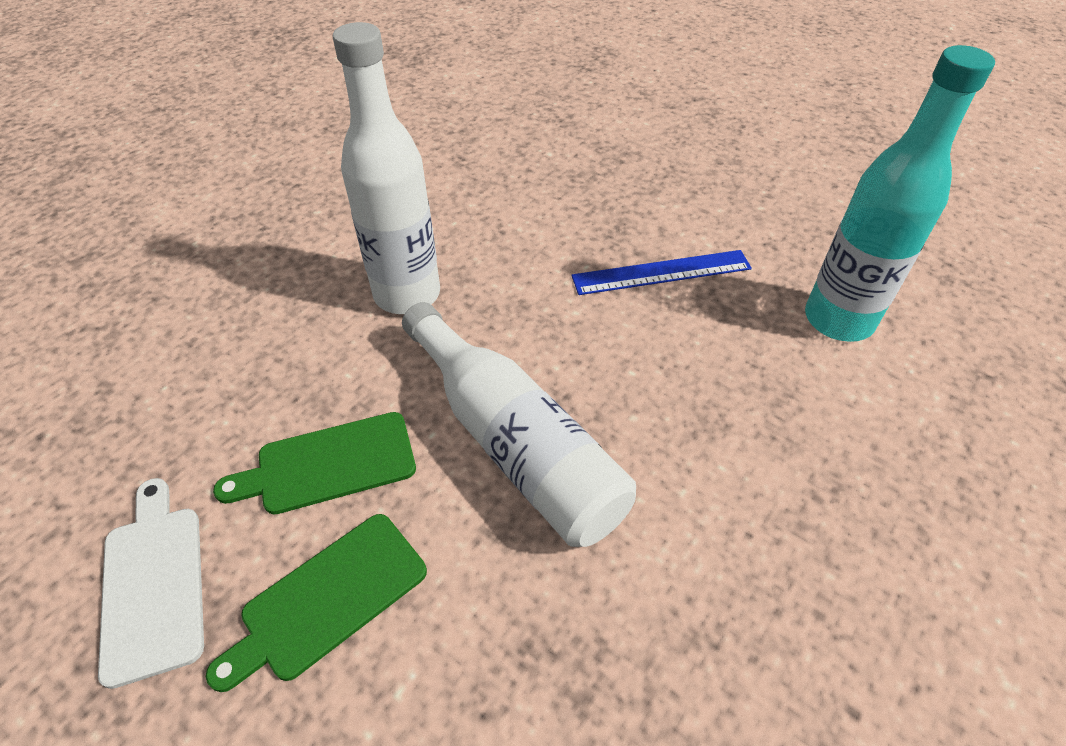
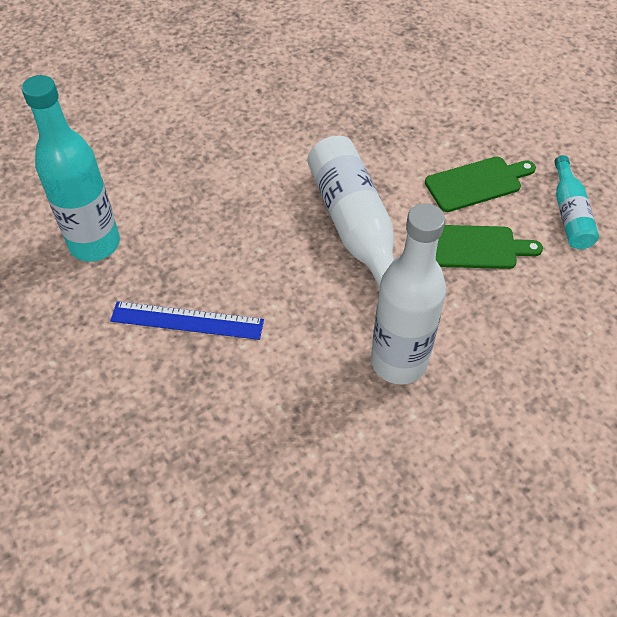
camera: 160 degrees left, 5 degrees up
(153, 583) = (569, 214): white cutting board -> turquoise bottle

